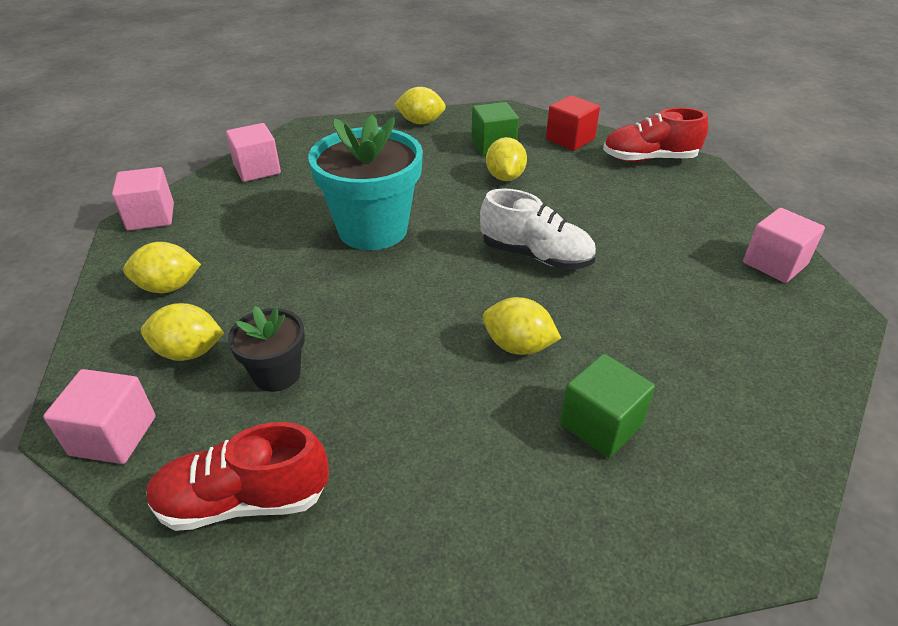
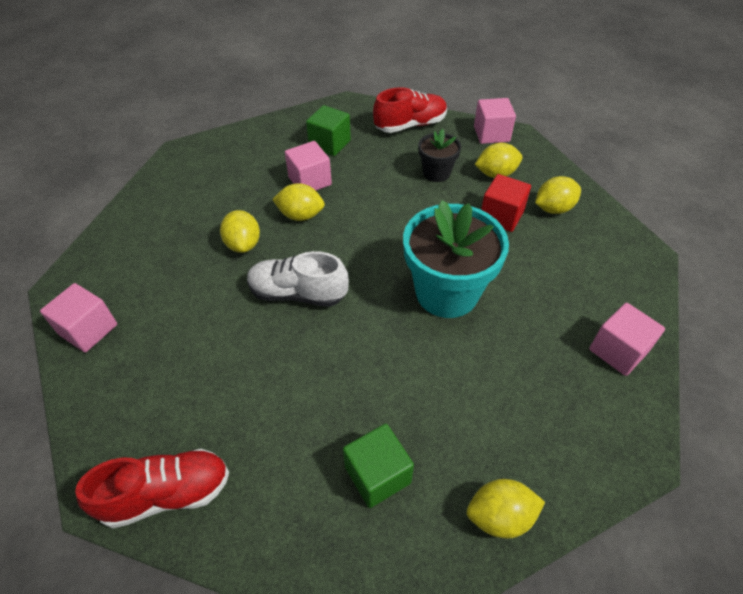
camera: 165 degrees right, 10 degrees up
(151, 217) = (642, 265): pink cube -> pink cube (310, 181)
(505, 177) = (347, 403): yellow lemon -> yellow lemon (243, 244)
(570, 139) = (274, 522): red cube -> red cube (501, 216)
(601, 424) = (249, 182): green cube -> green cube (330, 144)

